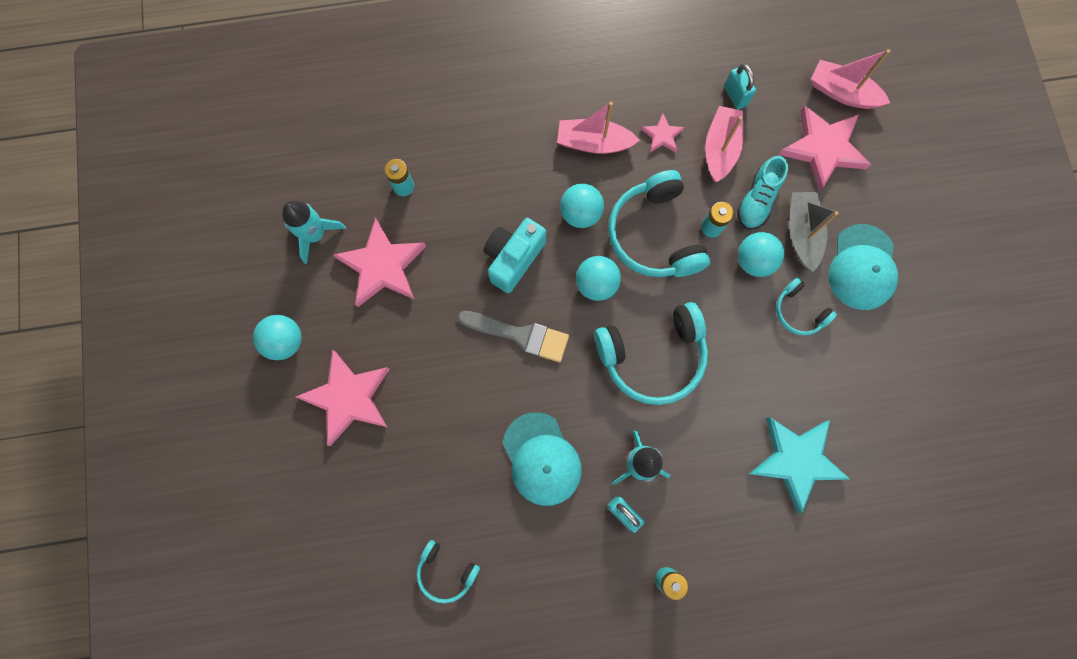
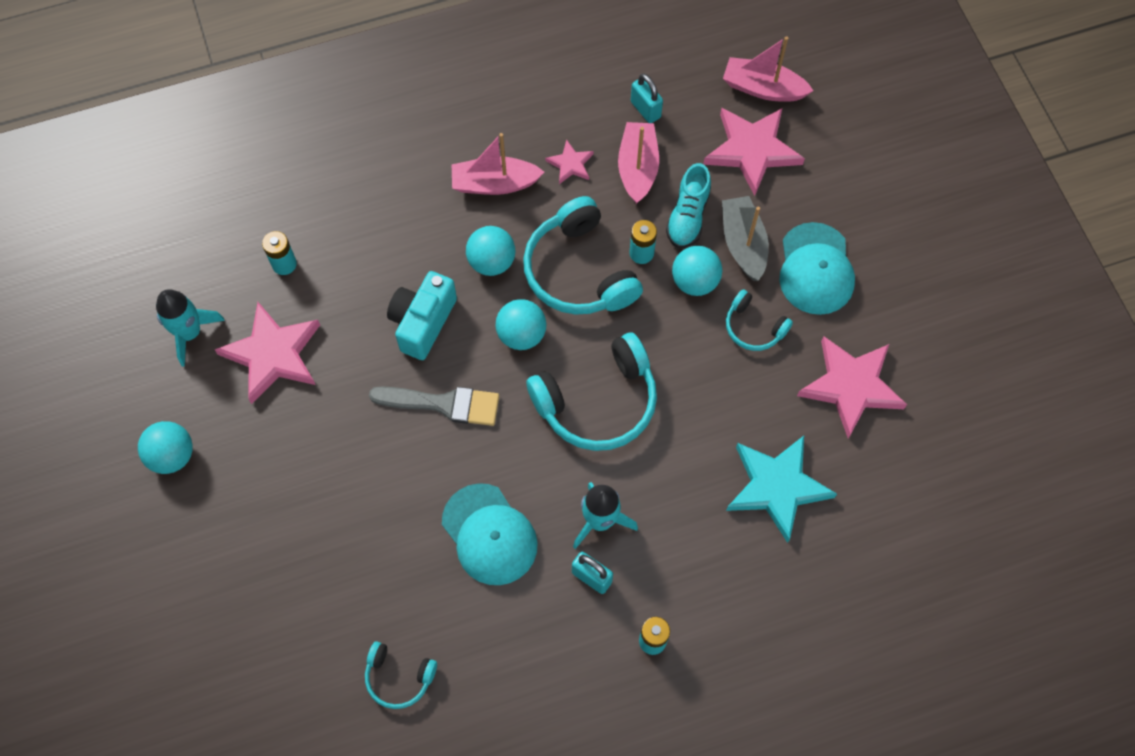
camera: 10 degrees left, 10 degrees down
(348, 398) = (255, 505): pink star -> pink star (851, 386)

